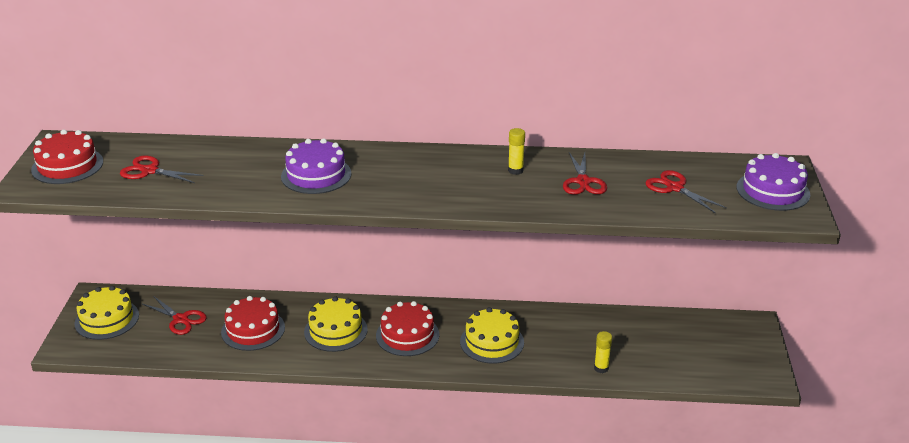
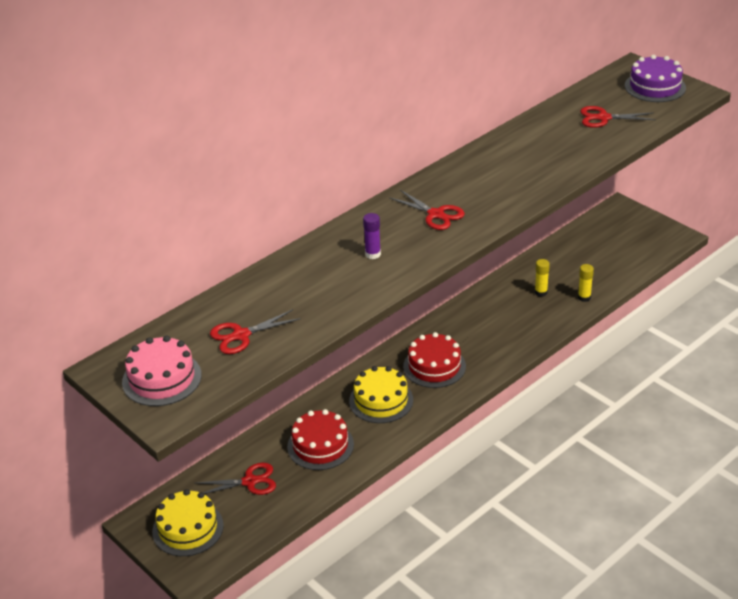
camera: 45 degrees left, 5 degrees up
(67, 166) = (162, 378): red cake -> pink cake
(316, 175) = (373, 254): purple cake -> purple glue stick
(492, 342) = (495, 330): yellow cake -> none
(515, 170) = (494, 165): yellow glue stick -> yellow glue stick (541, 292)
(583, 181) = (547, 147): red scissors -> red scissors (436, 214)

